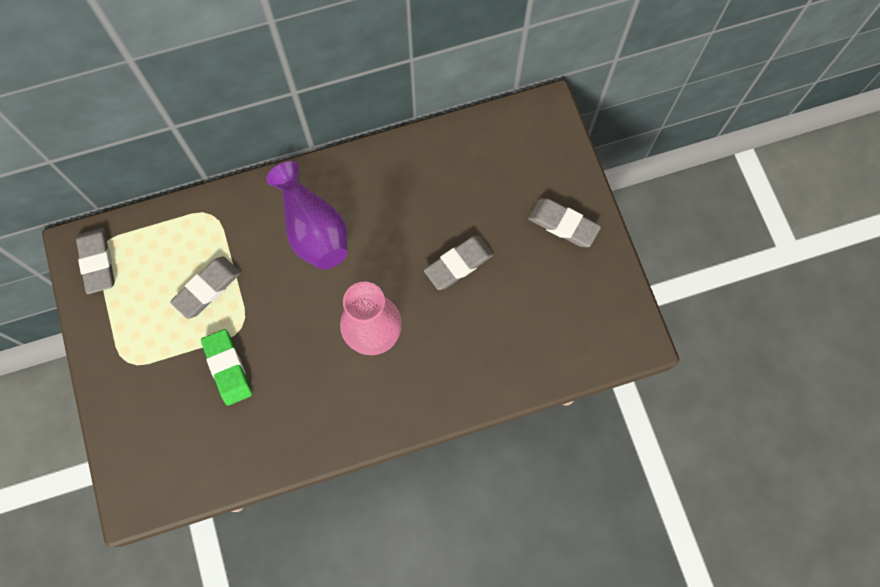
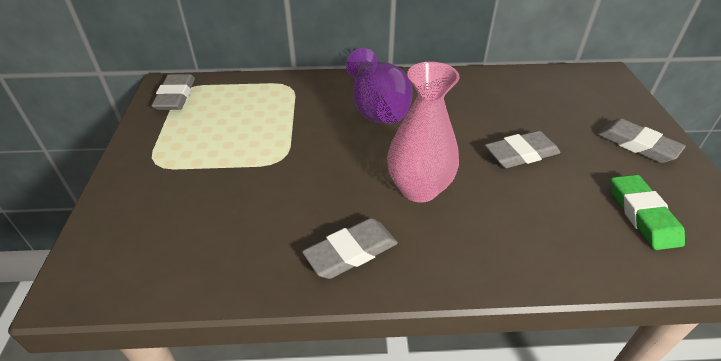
camera: 15 degrees right, 30 degrees down
(207, 288) = (261, 128): grey eraser -> grey eraser (351, 252)
(227, 368) = (251, 187): green eraser -> green eraser (642, 215)

